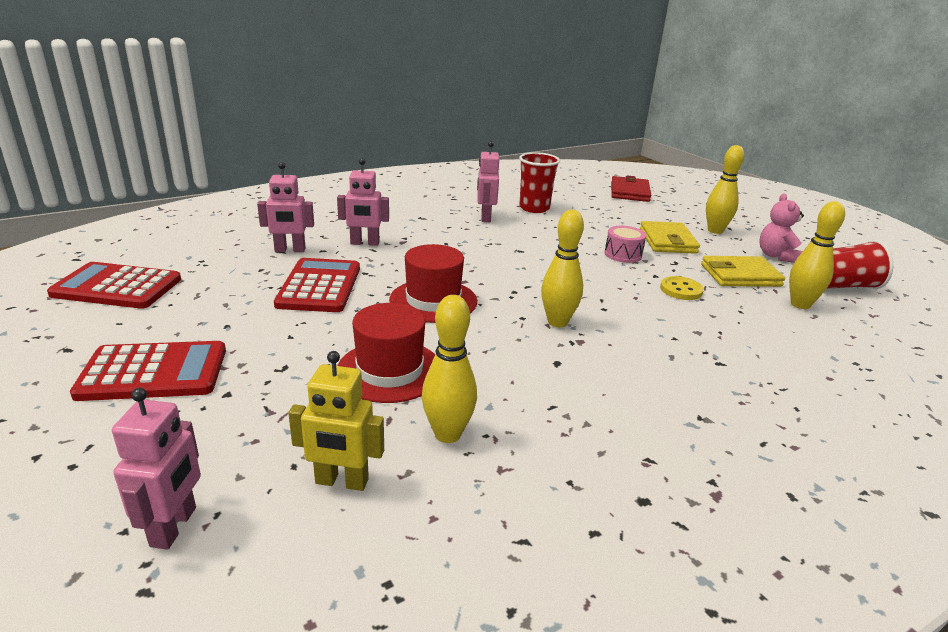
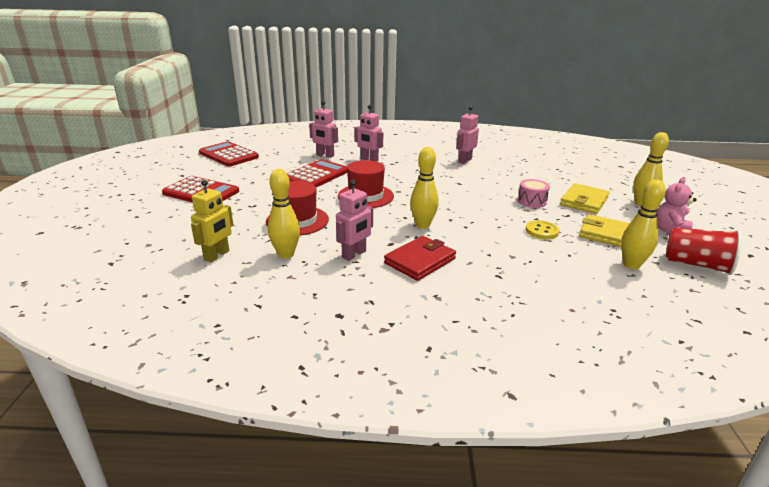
camera: 35 degrees right, 0 degrees up
(174, 527) = (142, 247): pink robot -> pink robot (354, 254)
(341, 482) = (217, 255): yellow robot -> yellow robot turned 105 degrees counterclockwise
(534, 208) = (509, 161): red cup -> none
(629, 192) = (606, 165): red wallet -> red wallet (420, 261)

